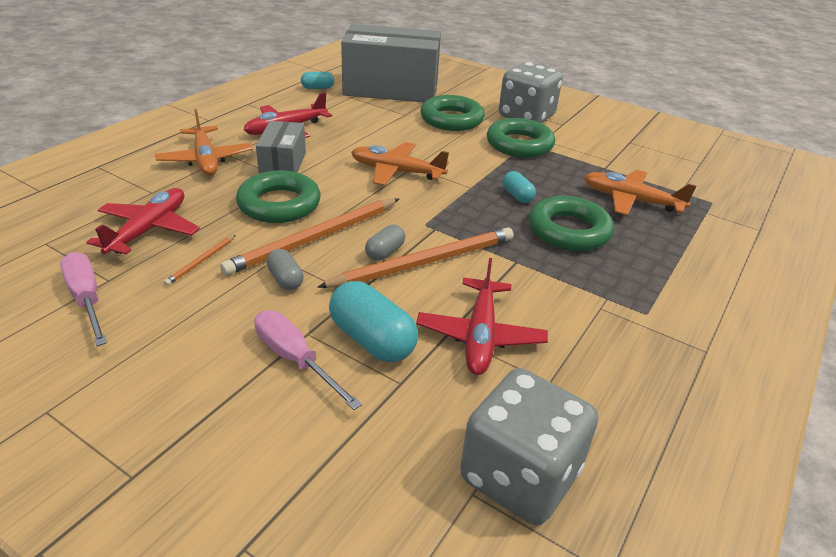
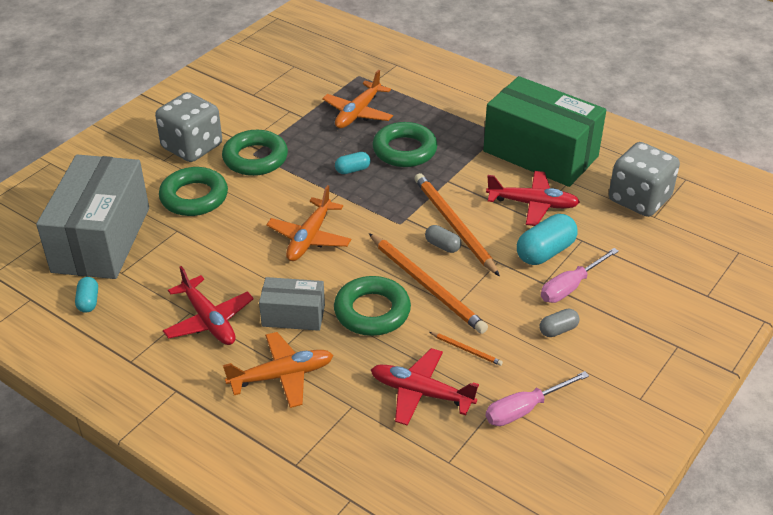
camera: 85 degrees left, 5 degrees up
(285, 279) = (484, 298): grey capsule -> grey capsule (558, 330)
(610, 354) = (540, 154): none -> green box

